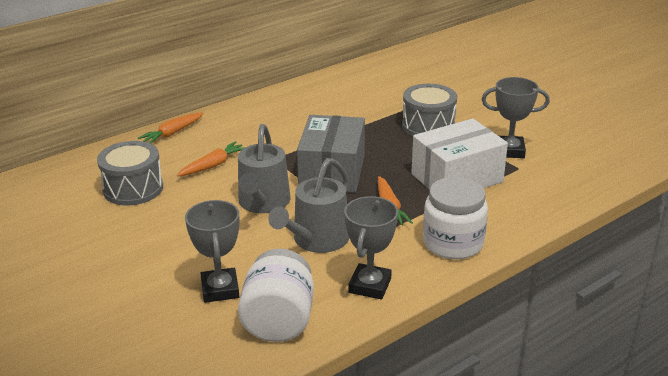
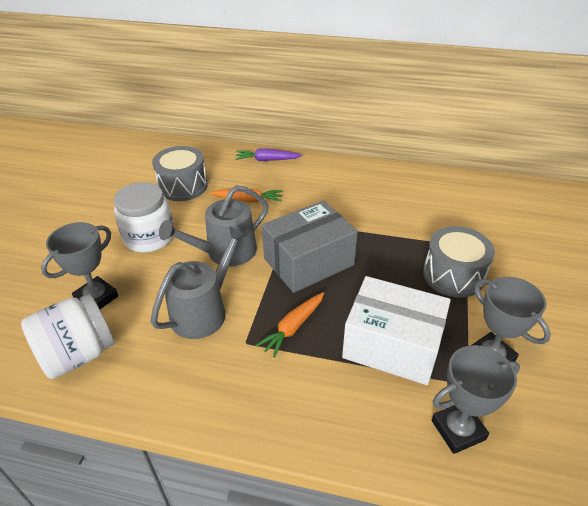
camera: 50 degrees right, 10 degrees up
(172, 133) = (267, 160): orange carrot -> purple carrot
(317, 240) = (203, 311): grey watering can -> grey watering can turned 135 degrees clockwise
(370, 285) = (166, 383): grey trophy -> grey trophy (458, 430)
(453, 243) = (281, 406): white jar -> white jar (149, 237)

